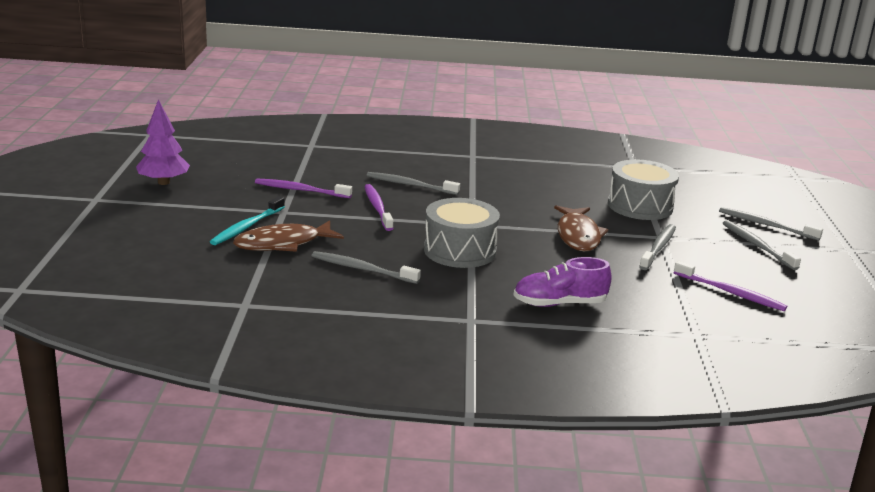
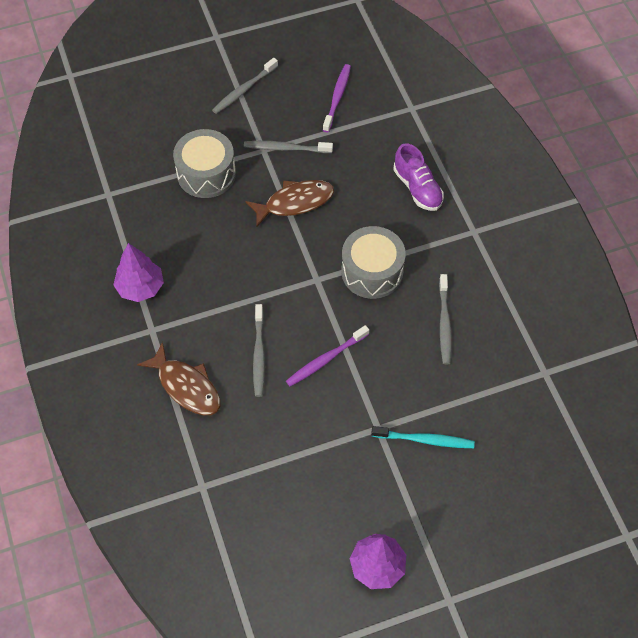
camera: 110 degrees left, 35 degrees up
(283, 244) = (438, 397): brown fish -> brown fish (186, 386)
(300, 190) = (324, 438): purple toothbrush -> none
(520, 159) = (140, 287): none -> purple tree
(765, 225) = (198, 88): grey toothbrush -> none

